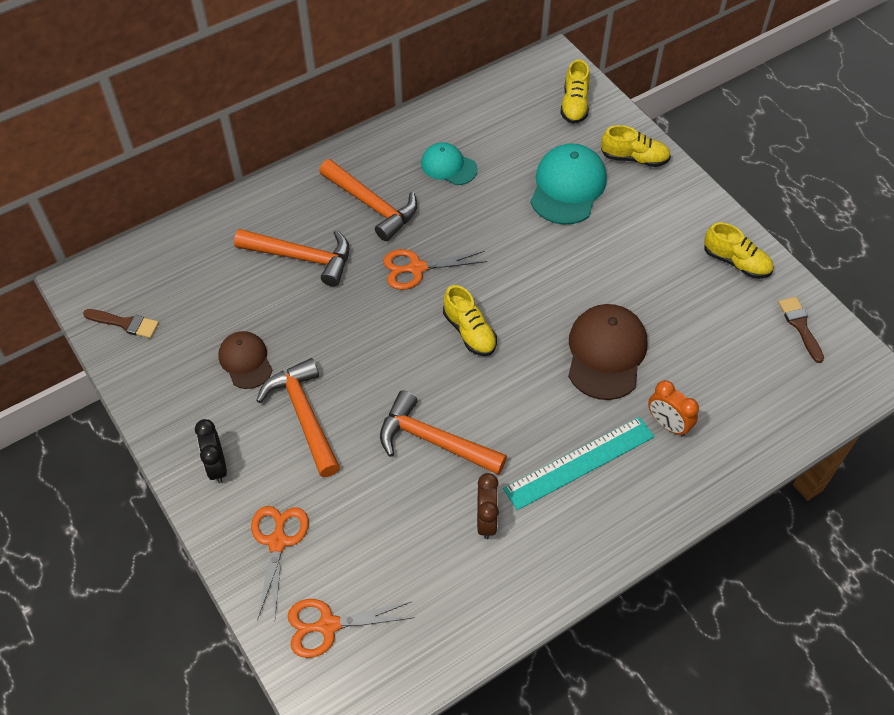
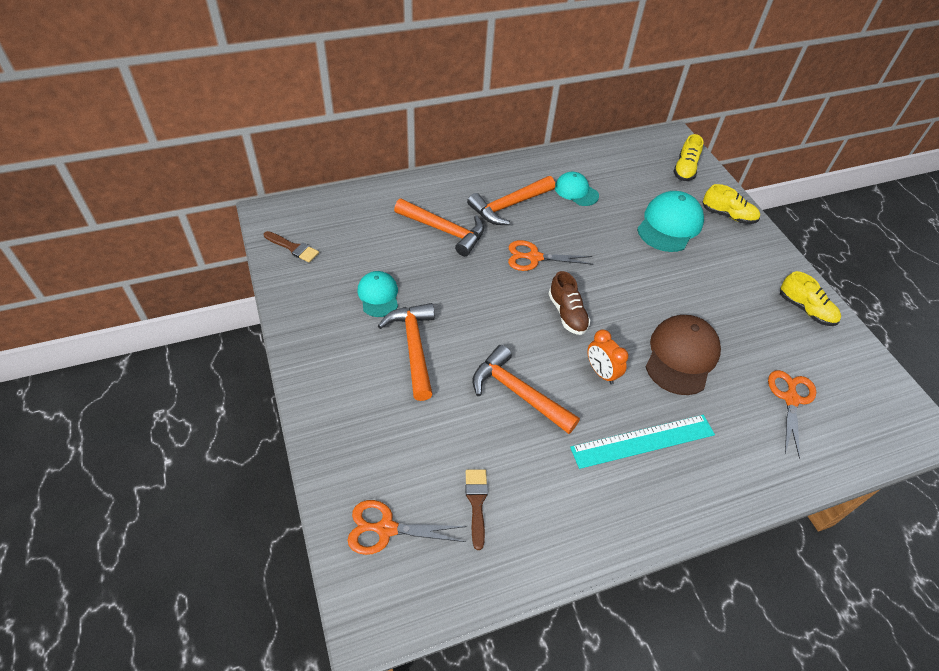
camera: 10 degrees right, 5 degrees down
(217, 466) = (330, 370): black clock -> none
(245, 361) = (378, 295): brown cap -> turquoise cap
(277, 542) = (362, 445): orange scissors -> orange scissors (790, 399)
(372, 205) = (509, 205): orange hammer -> orange hammer turned 90 degrees clockwise
(469, 332) = (567, 314): yellow shoe -> brown shoe
(486, 520) = (549, 470): brown clock -> none
(667, 424) = (728, 427): orange clock -> orange clock (601, 372)
(800, 326) = (858, 372): brown brush -> brown brush (476, 502)

